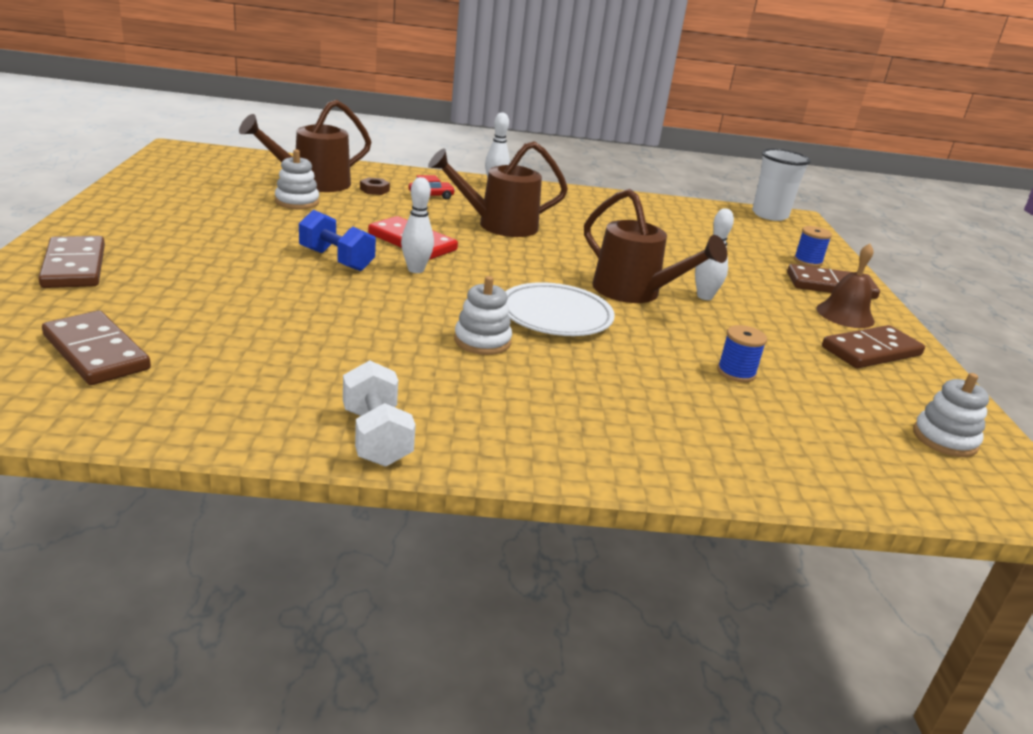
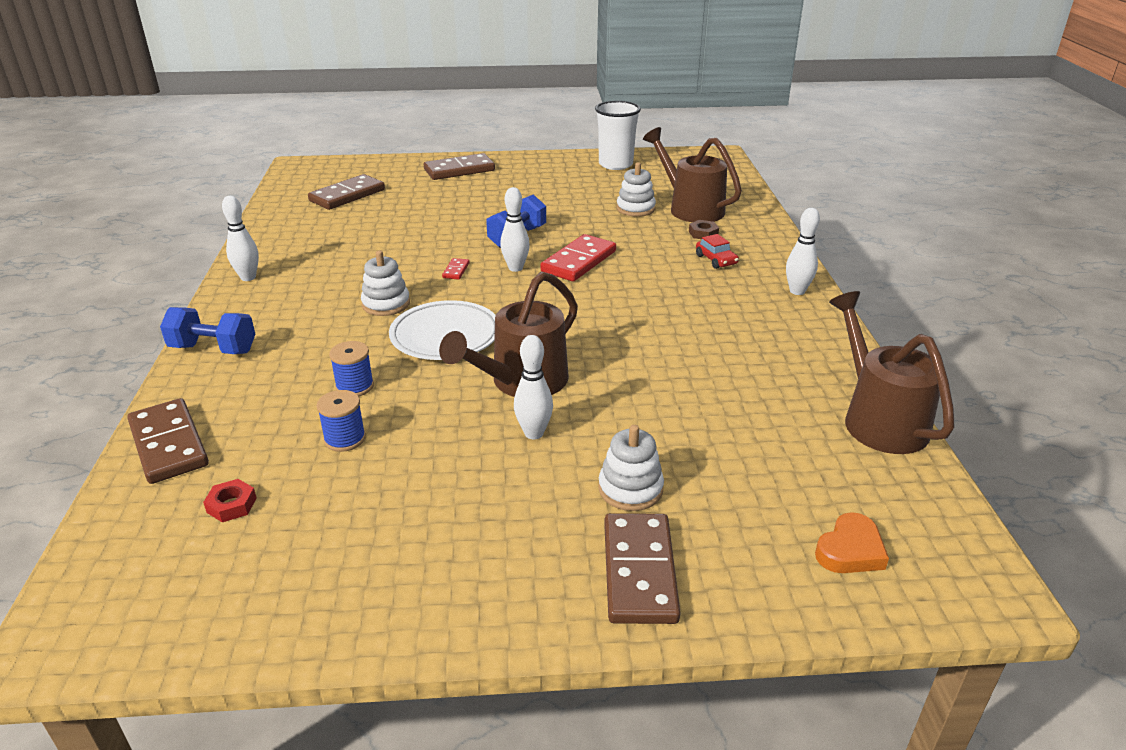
camera: 90 degrees right, 5 degrees up
(376, 437) = (248, 277): white dumbbell -> white bowling pin
(410, 298) = (456, 270): none -> red domino
(498, 225) = (661, 299): brown watering can -> brown watering can (878, 418)
(581, 455) = (213, 349): none -> blue dumbbell
(769, 215) = (957, 546): white cup -> white cup (615, 164)
(784, 235) = (850, 550): none -> orange heart
(807, 261) = (736, 561): blue spool -> blue spool (355, 386)
(845, 315) = (530, 566): brown bell -> none
(847, 428) = (231, 505): none -> red nut
(871, 351) = (415, 570): brown domino -> brown domino (168, 444)
(944, 439) = (197, 587): white stacking toy -> white stacking toy (630, 489)

